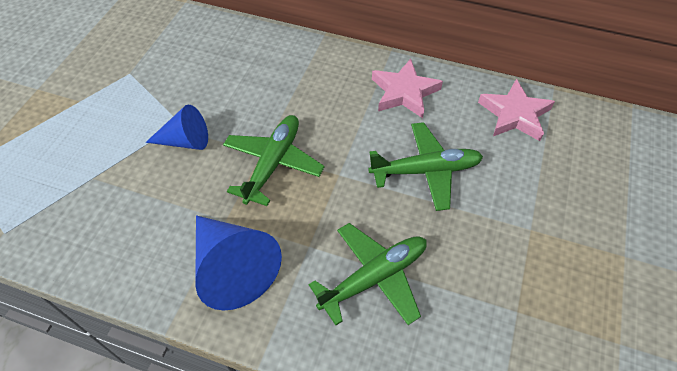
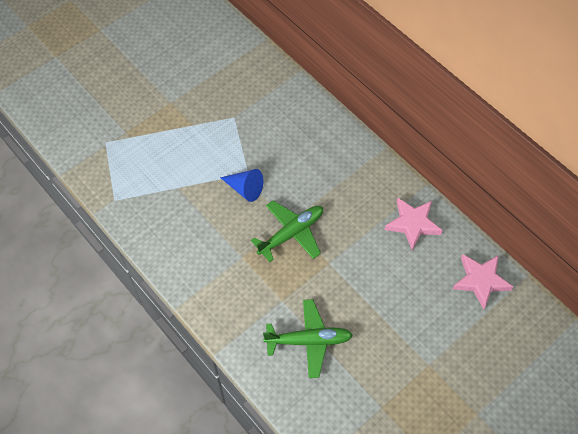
camera: 30 degrees right, 5 degrees up
(232, 268) = (230, 290): blue cone -> none
(426, 171) = (387, 290): green plane -> none

